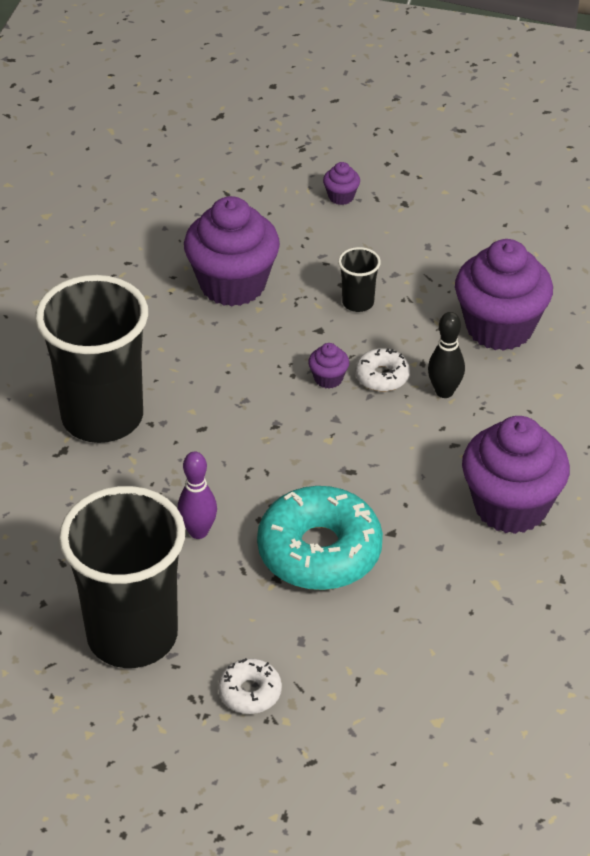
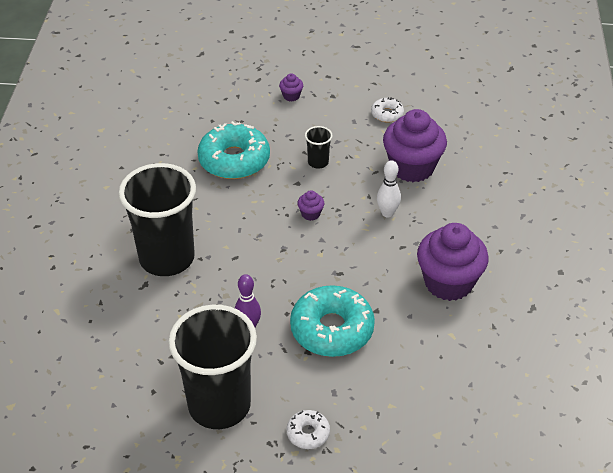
camera: 10 degrees left, 0 degrees up
(233, 284) = (234, 160): purple cupcake -> turquoise donut
(382, 376) = (345, 208): white donut -> white donut (387, 114)
(444, 391) = (387, 213): black bowling pin -> white bowling pin

